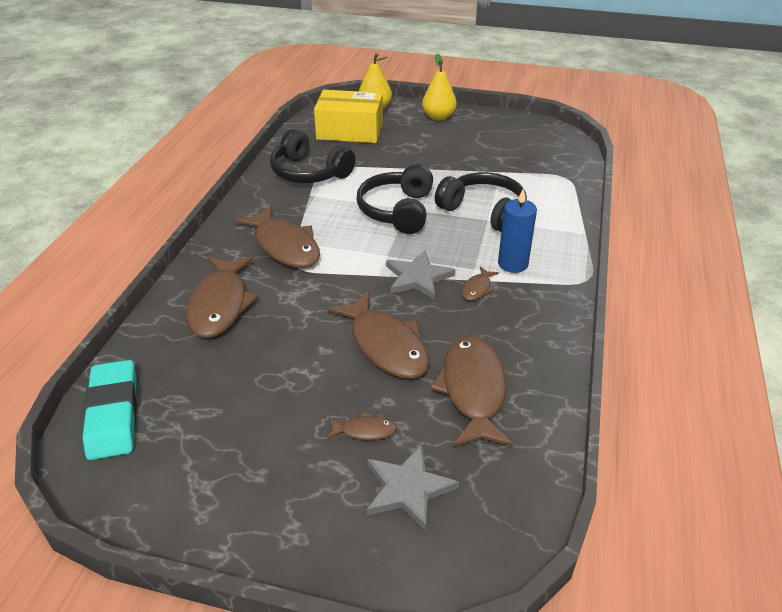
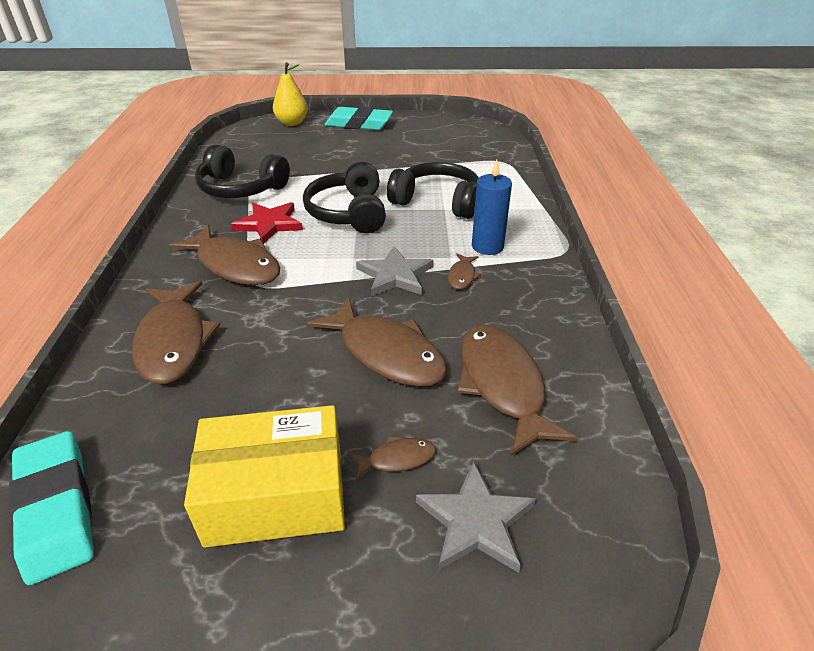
camera: 15 degrees left, 0 degrees up
(324, 212) = (269, 224): none -> red star
(350, 131) = (272, 145): yellow box -> yellow box (276, 495)
(438, 117) = (359, 124): yellow pear -> turquoise eraser

